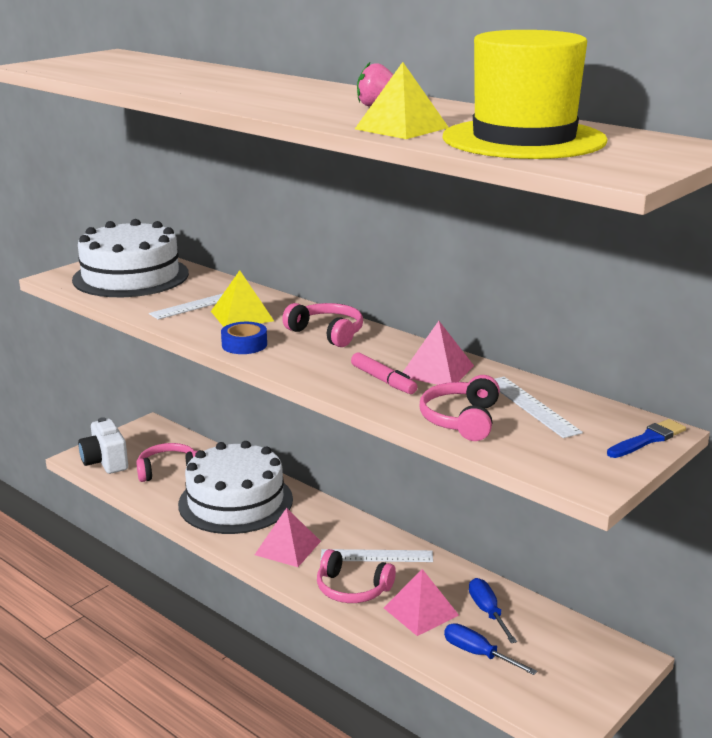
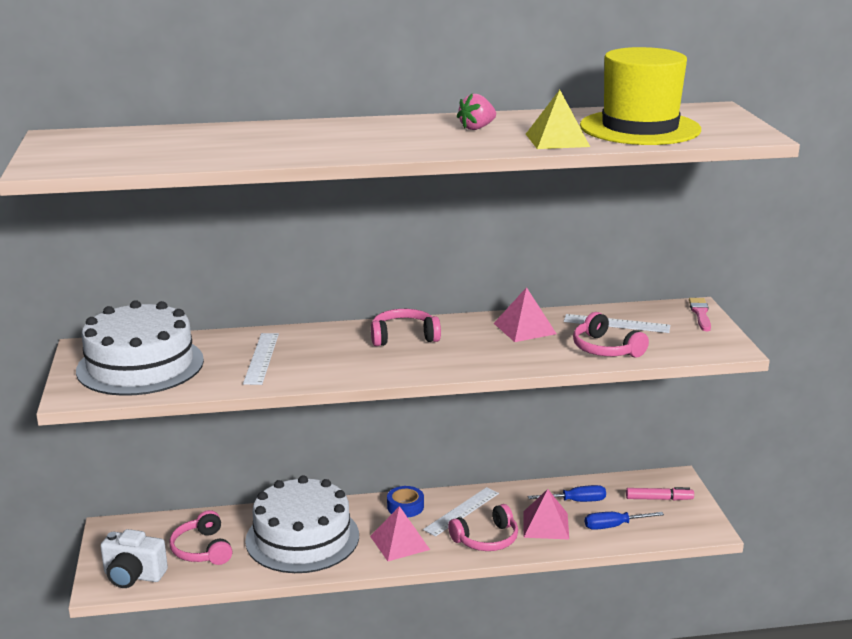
camera: 50 degrees left, 0 degrees up
(168, 470) = (202, 549): pink headphones -> pink headphones turned 45 degrees counterclockwise
(242, 316) = (316, 353): yellow pyramid -> none
(244, 345) = (373, 370): blue tape -> blue tape (405, 506)
(383, 380) = (512, 349): pink marker -> pink marker (659, 499)
(487, 611) = (577, 501): blue screwdriver -> blue screwdriver turned 150 degrees clockwise
(648, 439) = (700, 314): blue brush -> pink brush

